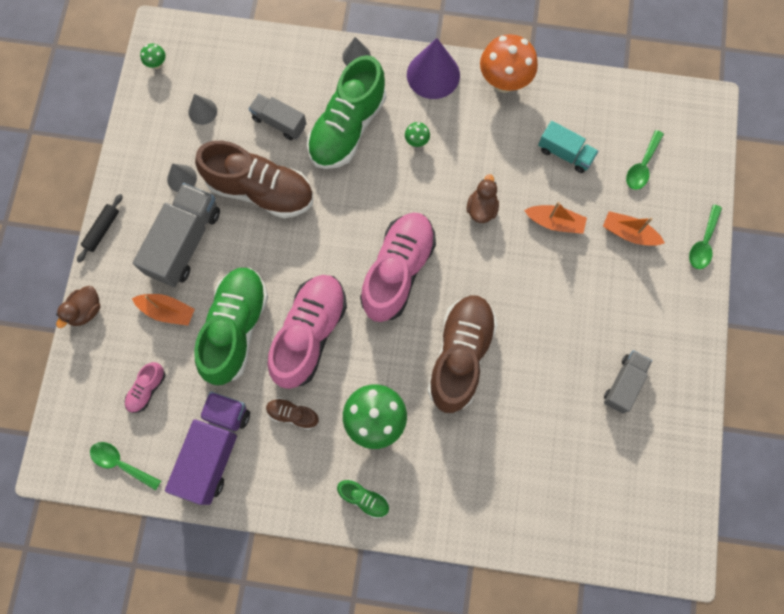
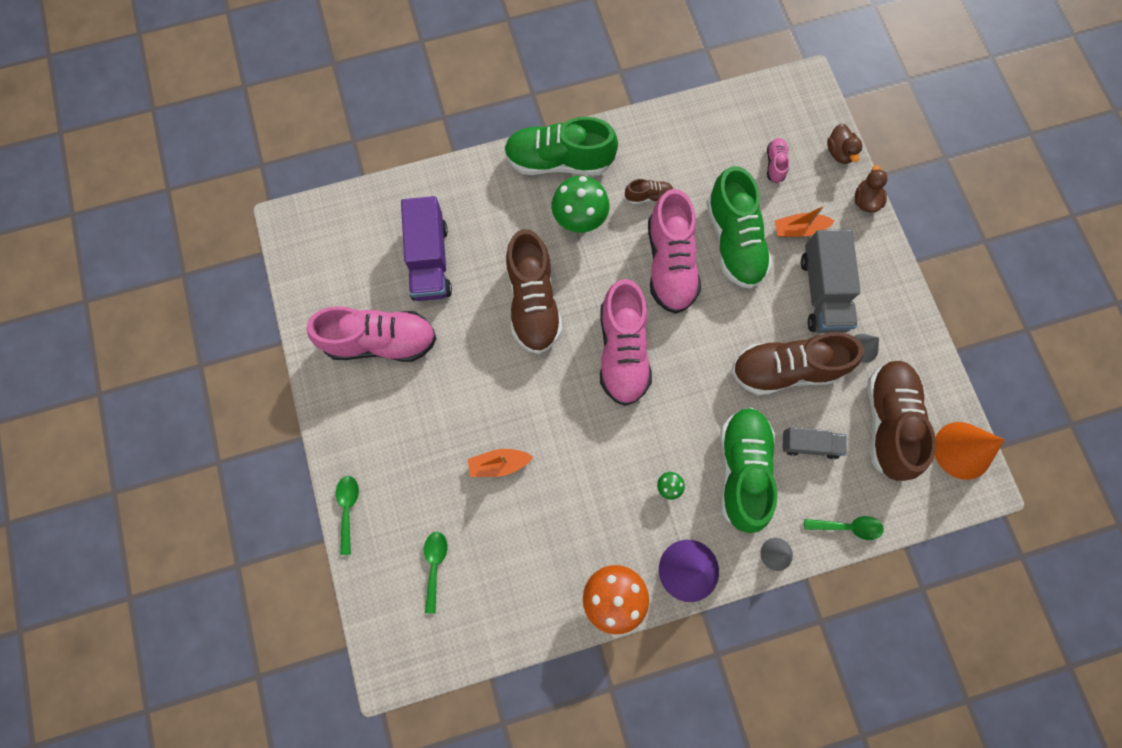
camera: 155 degrees right, 0 degrees up
(102, 230) = (899, 270): black rolling pin -> none
(121, 463) = (759, 106): green spoon -> green spoon (848, 527)
(157, 64) = (962, 450): green mushroom -> orange cone
(202, 111) = (887, 422): grey cone -> brown shoe
(215, 449) = (694, 145): purple truck -> purple truck (430, 261)
(364, 498) = (559, 161): green shoe -> green shoe, size x2.26
(481, 208) = (574, 446): brown duck -> brown duck (839, 152)
(565, 153) = (517, 543): turquoise truck -> none
(624, 384) = (380, 341): grey truck -> pink shoe
(629, 233) = (423, 486): orange boat -> none

